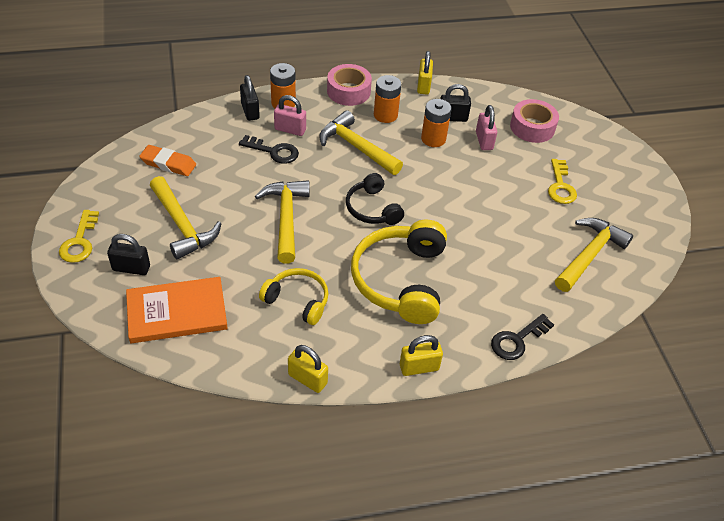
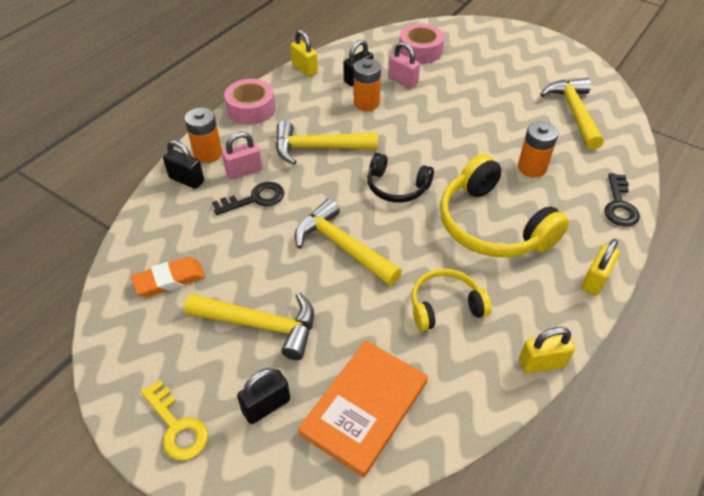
camera: 40 degrees left, 0 degrees up
(385, 115) = (306, 108): orange battery -> orange battery (532, 168)
(560, 186) = (493, 79): yellow key -> none

